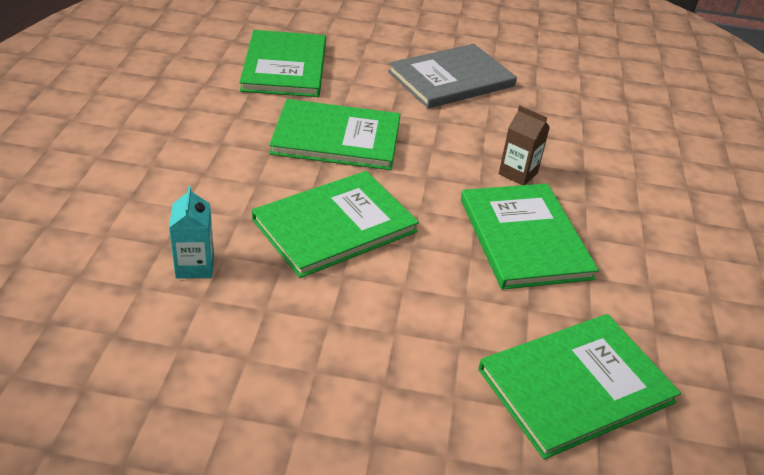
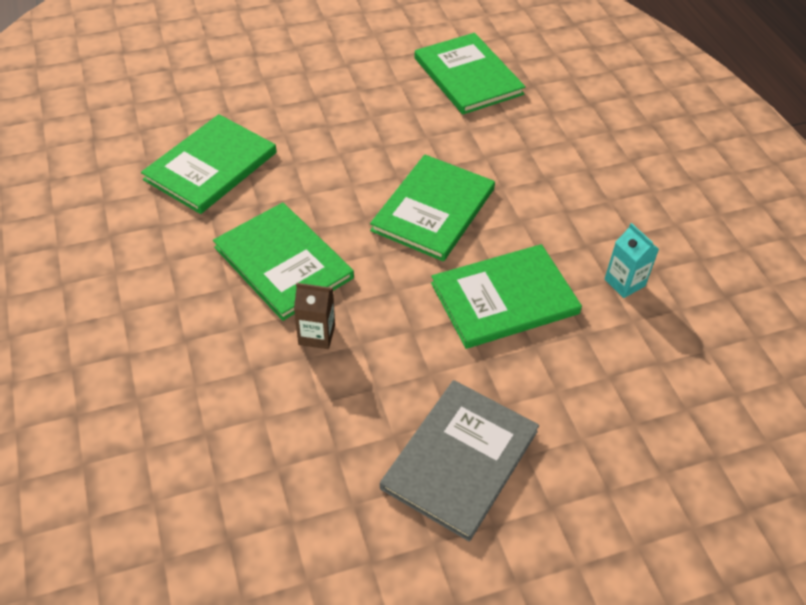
camera: 155 degrees right, 10 degrees up
(195, 266) = (494, 143): turquoise carton -> turquoise carton (624, 282)
(284, 66) = (642, 377): green book -> green book (468, 76)

